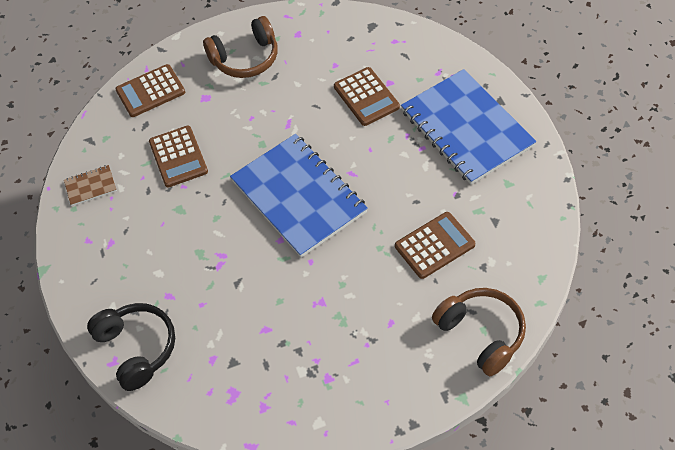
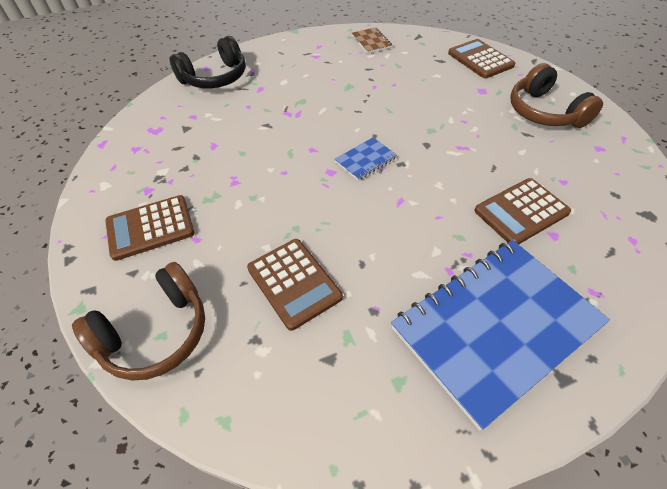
camera: 85 degrees right, 5 degrees down
(178, 157) = (407, 81): brown calculator -> brown calculator (150, 228)
(299, 196) = (365, 160): blue notebook -> blue notebook, size x0.40

